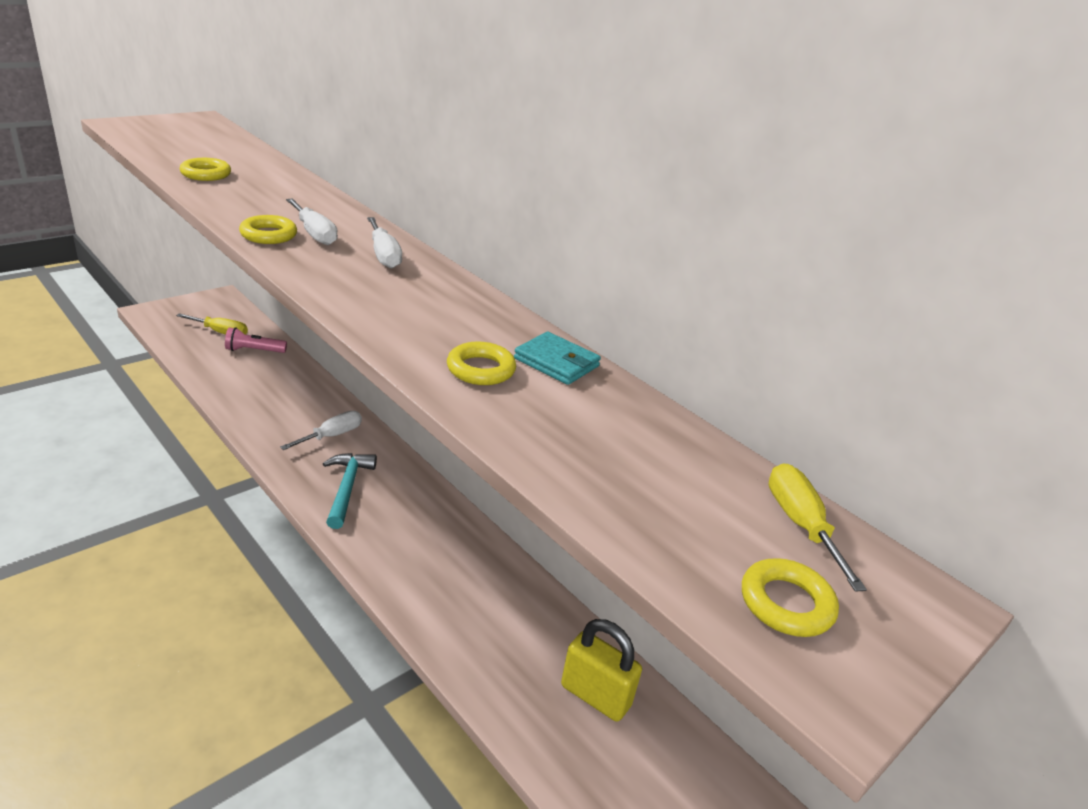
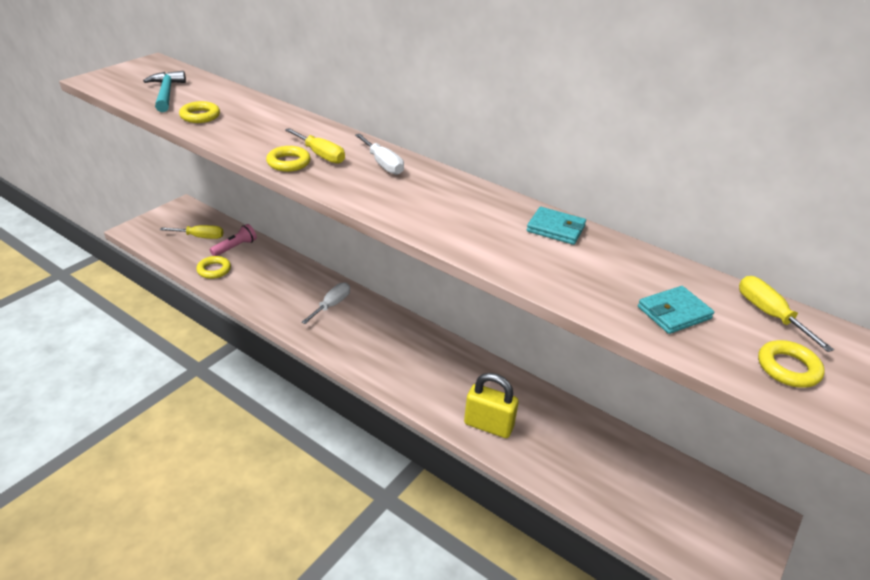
camera: 10 degrees left, 5 degrees up
(254, 350) = (235, 247): pink flashlight -> pink flashlight turned 150 degrees clockwise
(314, 234) = (321, 155): white screwdriver -> yellow screwdriver
(347, 488) = (364, 343): turquoise hammer -> turquoise hammer (166, 93)
(481, 369) = (510, 245): yellow ring -> yellow ring (214, 270)
(595, 695) = (603, 453): yellow padlock -> yellow padlock (488, 425)
(655, 494) = (674, 313): none -> turquoise wallet

